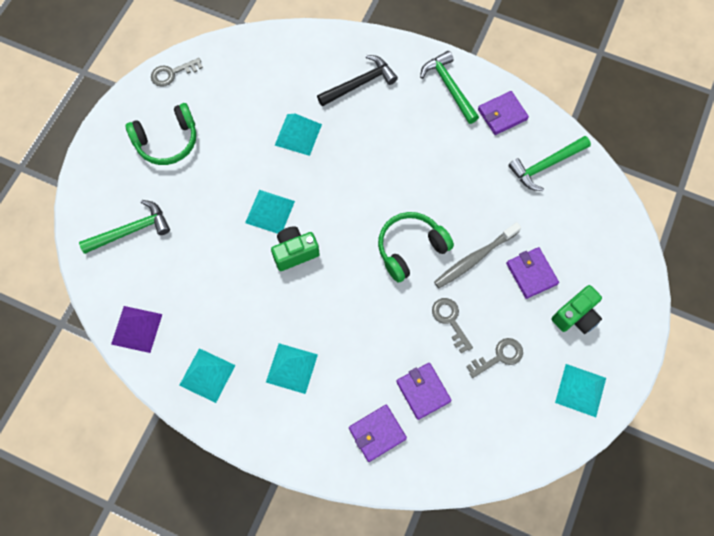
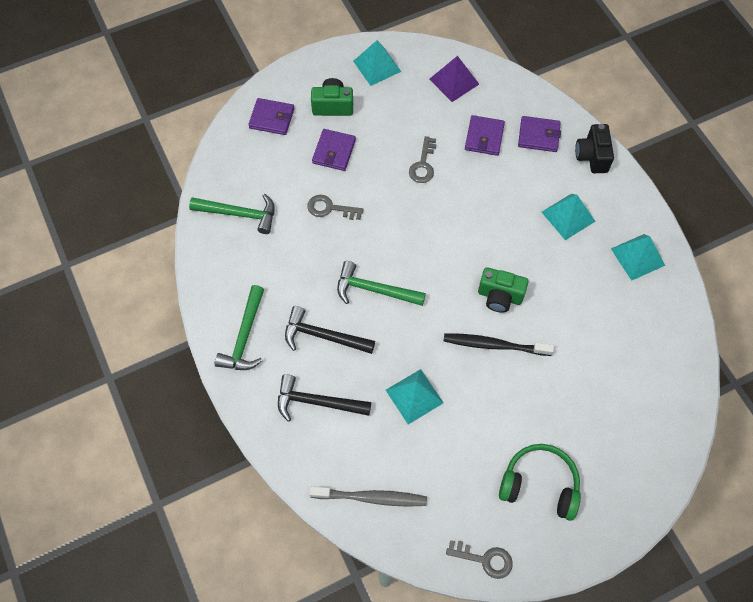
camera: 140 degrees left, 5 degrees down
(131, 230) = (629, 420): green hammer -> green hammer (374, 290)
(136, 329) = (674, 331): purple pyramid -> purple pyramid (454, 81)
(270, 212) = (494, 345): turquoise pyramid -> black toothbrush
(313, 450) = (592, 156): none -> black camera
(397, 127) = (323, 336): none -> black hammer
(410, 248) = (405, 232): green headphones -> none
(474, 258) = (364, 190): grey toothbrush -> grey toothbrush (371, 498)
(499, 357) = (411, 120): grey key -> grey key (330, 208)
(502, 114) = (228, 278): purple wallet -> purple wallet (272, 118)

